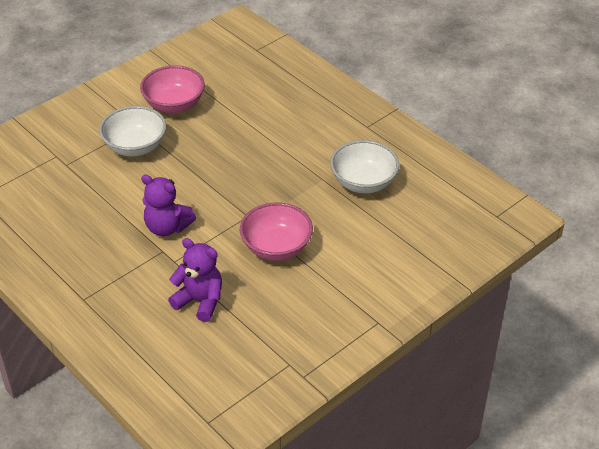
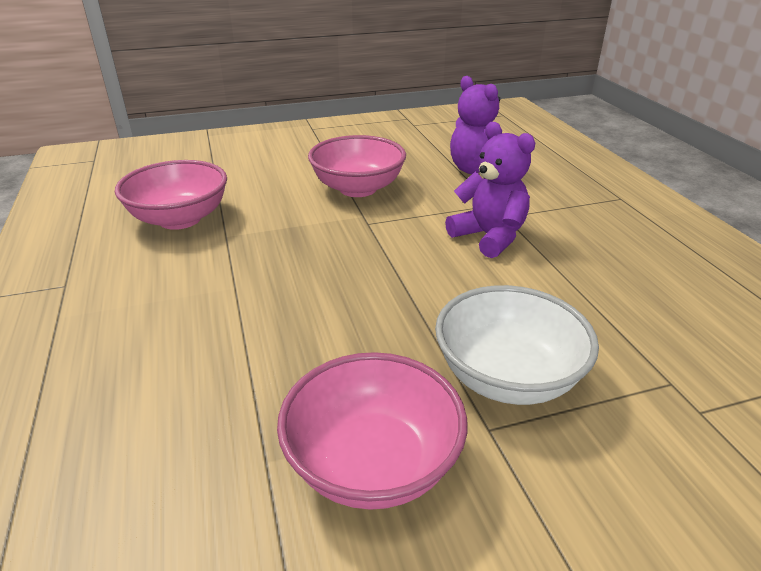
camera: 155 degrees left, 10 degrees down
(363, 182) = (180, 219): white bowl -> pink bowl

